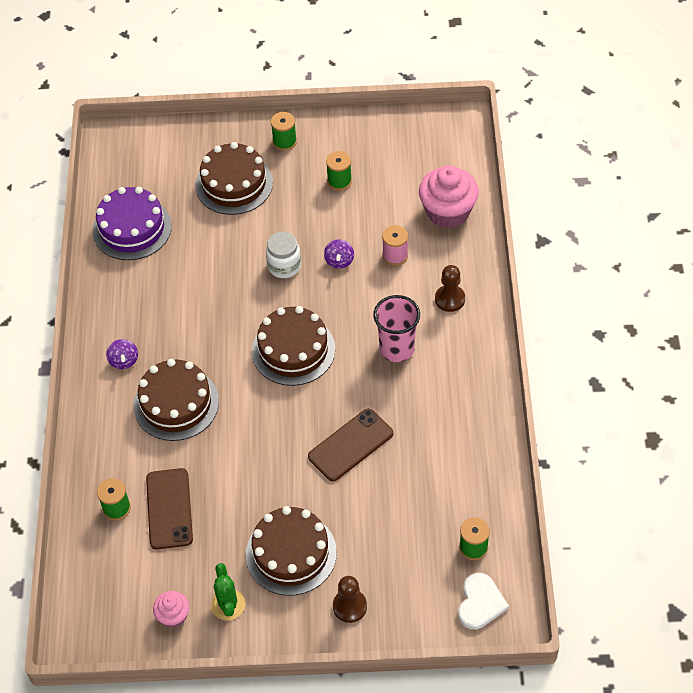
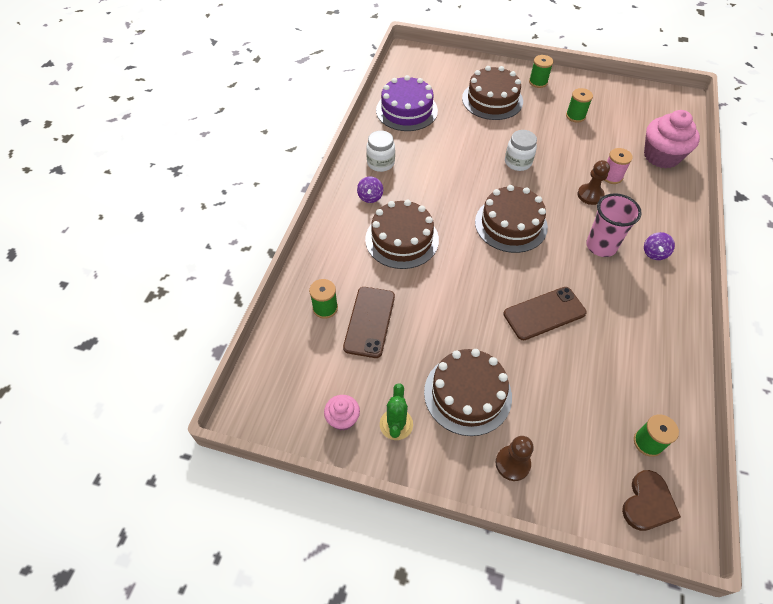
camera: 15 degrees right, 0 degrees up
(122, 312) = (380, 163): none -> white jar
(339, 261) = (564, 169): purple spinning top -> purple spinning top (654, 253)
(450, 299) = (654, 220): brown pawn -> brown pawn (590, 195)
(480, 603) = (648, 503): white heart -> brown heart

